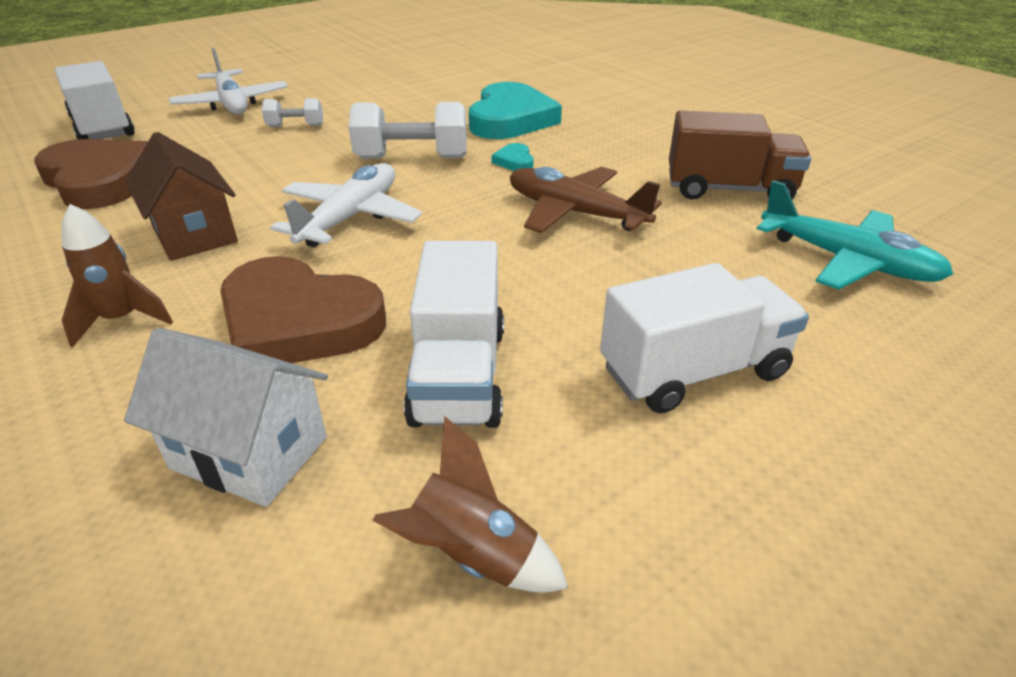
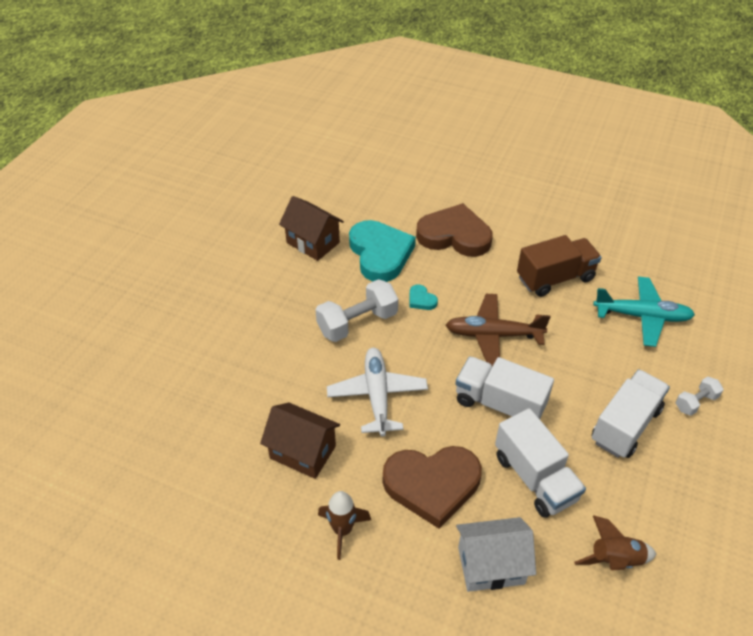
camera: 30 degrees left, 10 degrees up
(100, 180) = (177, 435): brown heart -> brown heart (454, 235)
(103, 128) = (101, 382): white truck -> white truck (499, 403)
(232, 104) = (165, 313): white plane -> none
(295, 126) = (244, 320): white dumbbell -> white dumbbell (695, 402)
(445, 96) = (313, 243): none -> brown house

